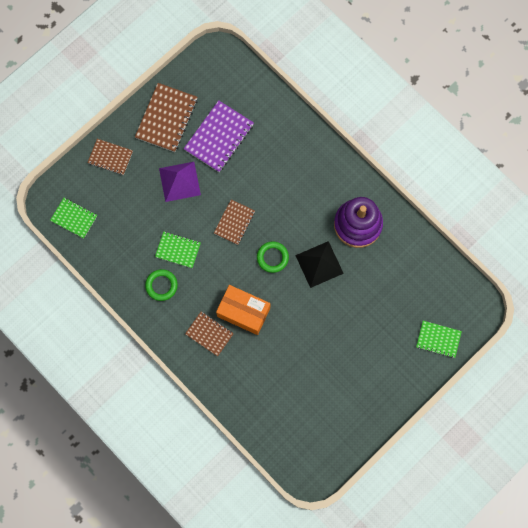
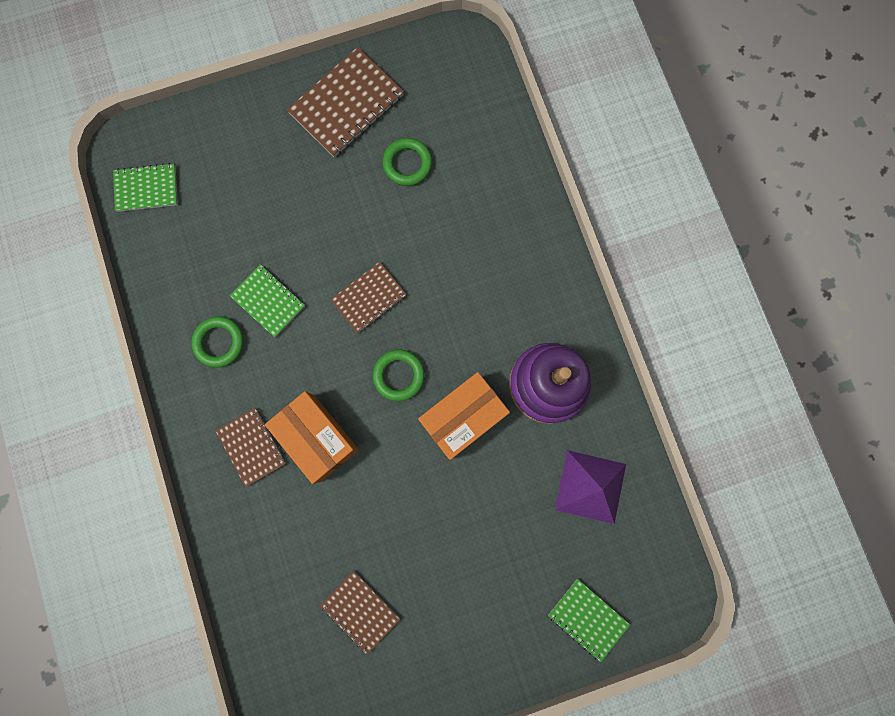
camera: 25 degrees right, 5 degrees up
(74, 218) = (146, 188): green notebook -> green notebook turned 60 degrees counterclockwise
(110, 157) = (240, 125): brown notebook -> brown notebook (360, 611)
(179, 181) = (320, 203): purple pyramid -> purple pyramid (590, 487)
(219, 137) = (407, 164): purple notebook -> green ring
(319, 264) = (463, 417): black pyramid -> orange box

